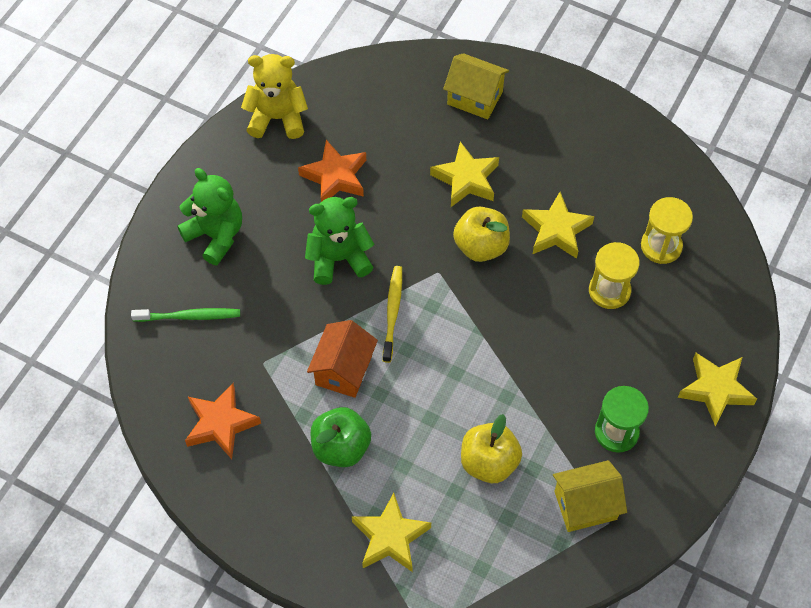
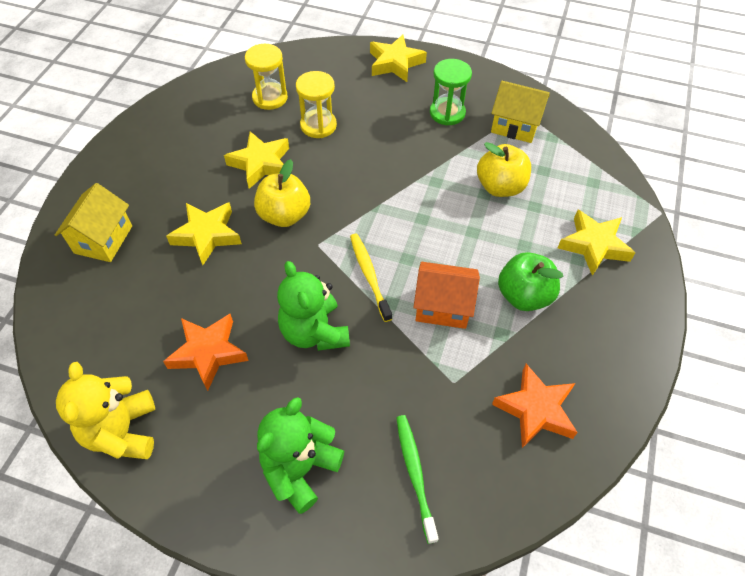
camera: 100 degrees left, 5 degrees down
(393, 312) = (369, 275): yellow toothbrush -> yellow toothbrush turned 75 degrees clockwise
(585, 505) = (515, 126): yellow house -> yellow house turned 45 degrees counterclockwise

